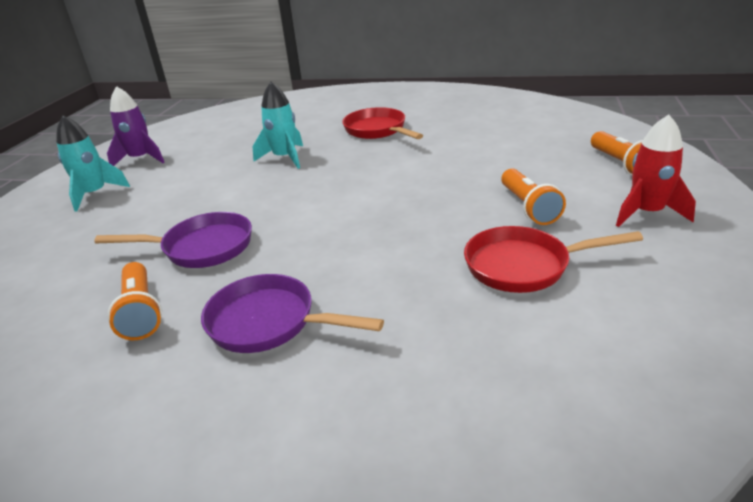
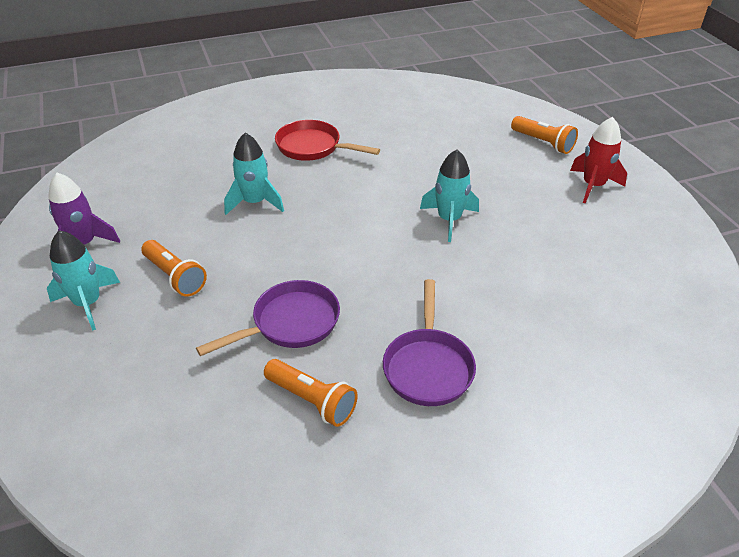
camera: 35 degrees left, 10 degrees up
(269, 322) = (428, 366): purple pan -> purple pan turned 75 degrees counterclockwise
(438, 206) = (449, 220): none -> turquoise rocket
(524, 266) = (555, 256): red pan -> none
(528, 207) = (514, 202): orange flashlight -> orange flashlight (175, 276)

